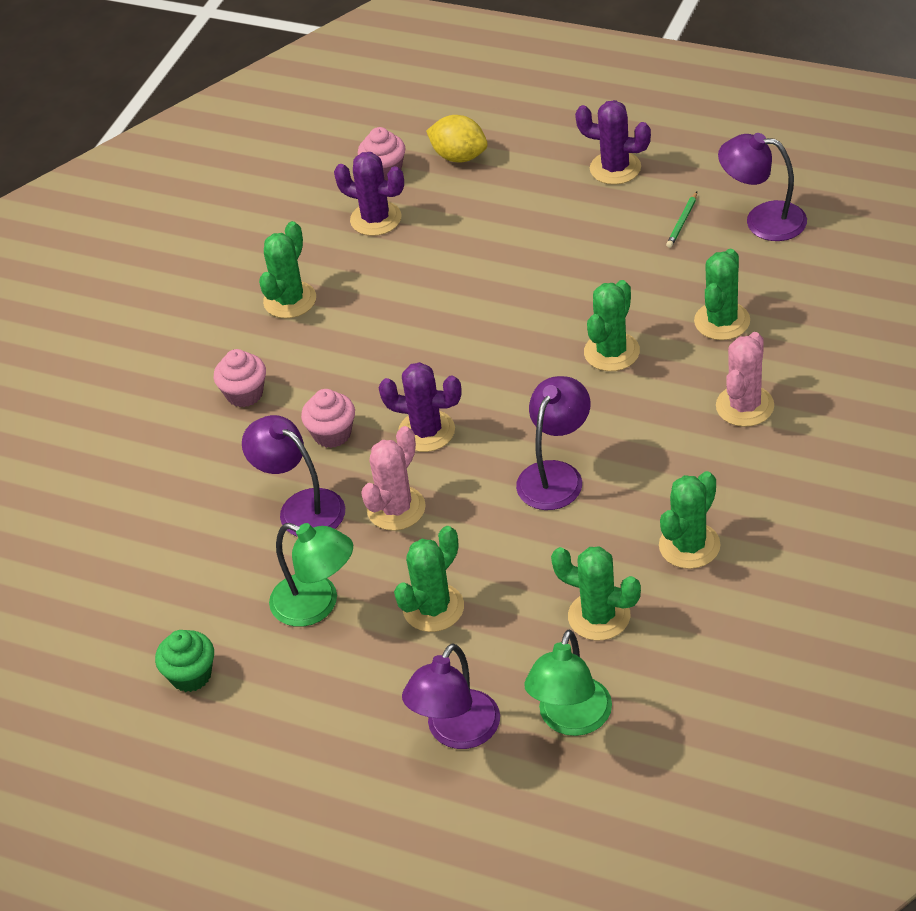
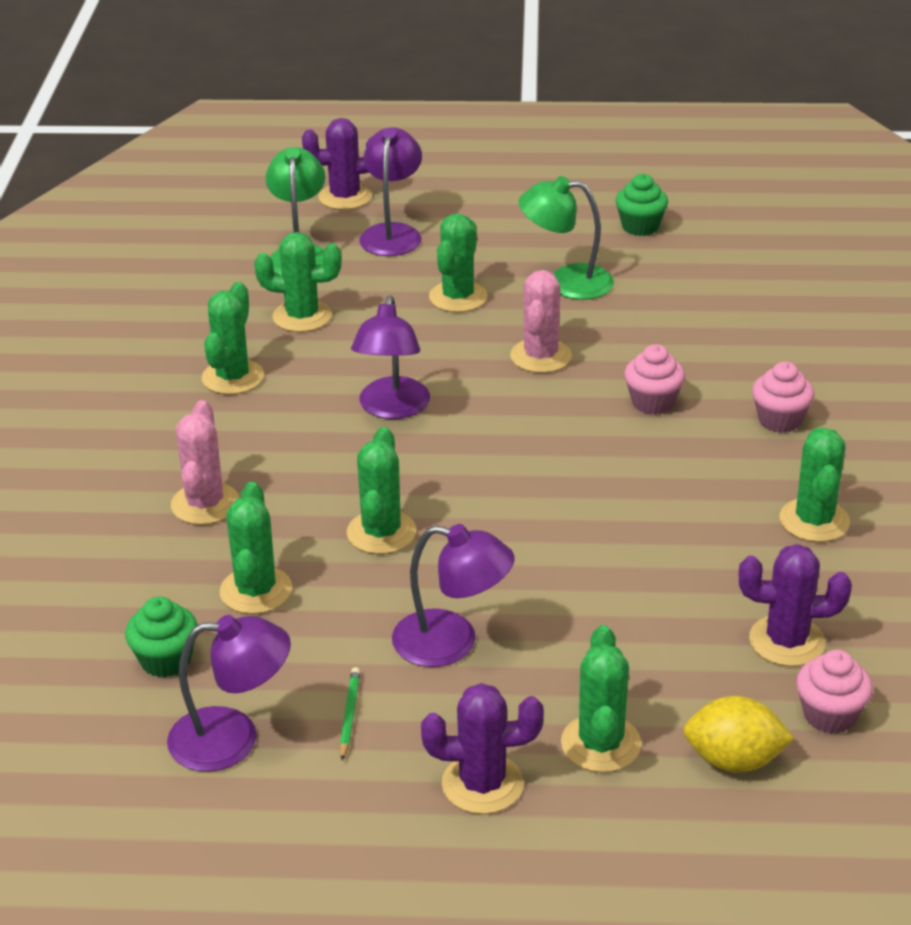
camera: 155 degrees right, 10 degrees down
(301, 507) = (636, 342): purple lamp -> purple lamp (452, 643)
(426, 431) = (552, 421): purple cactus -> purple cactus (345, 197)
(532, 178) = (600, 744): none -> green cactus
(798, 280) = (166, 660): none -> green cupcake

